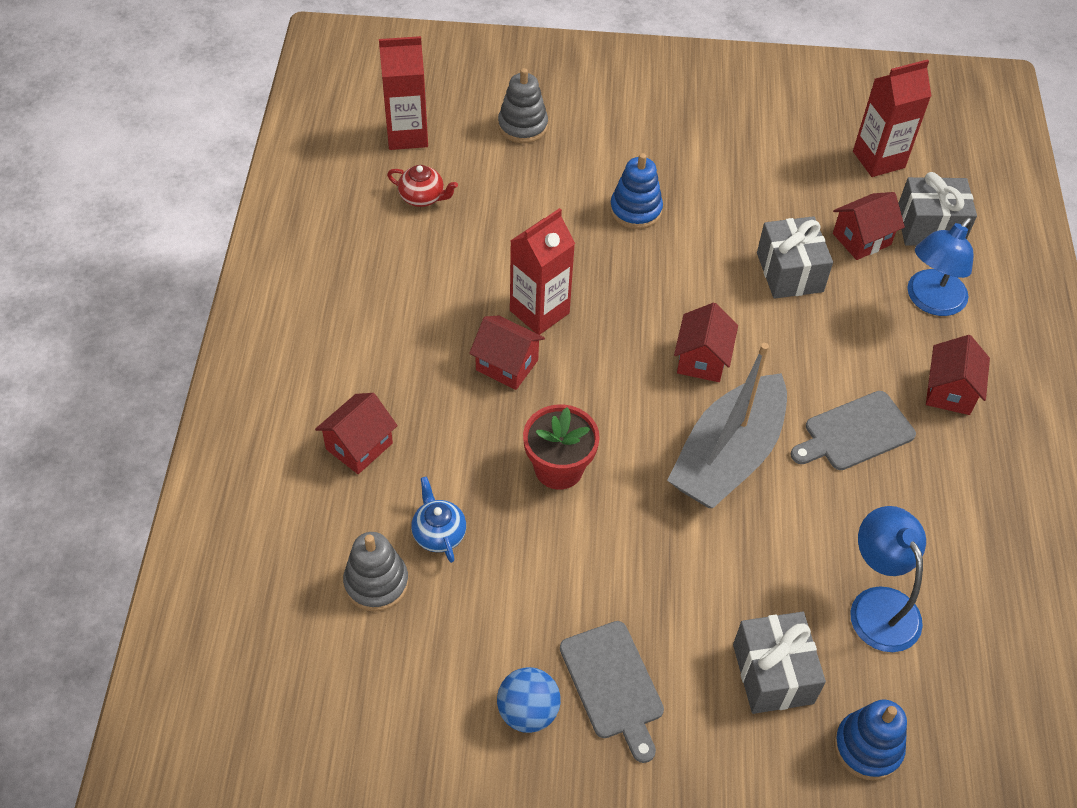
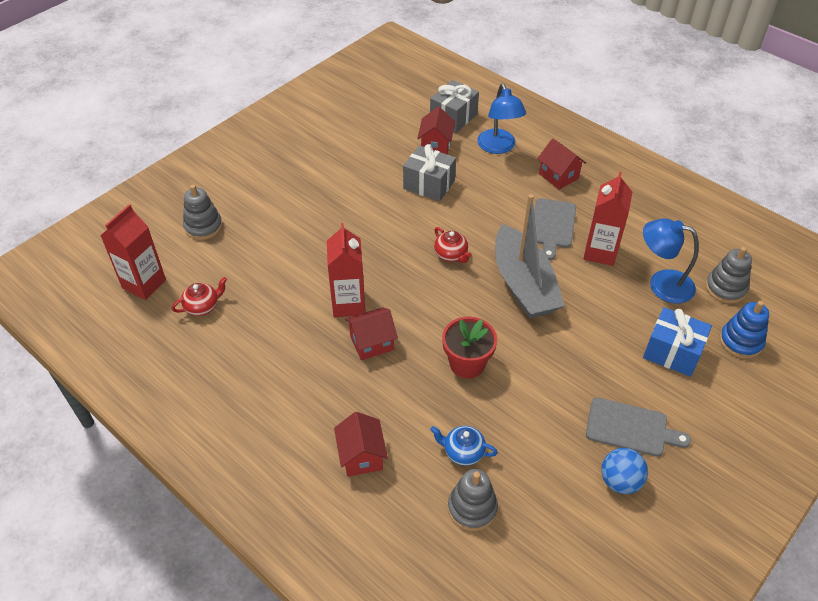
camera: 50 degrees left, 5 degrees down
(635, 210) = (321, 217): blue stacking toy -> none
(702, 360) = (451, 255): red house -> red teapot
(772, 674) = (672, 352): grey gift -> blue gift
(878, 159) = (392, 107): red carton -> red carton (600, 252)
(946, 685) = (725, 288): none -> grey stacking toy

